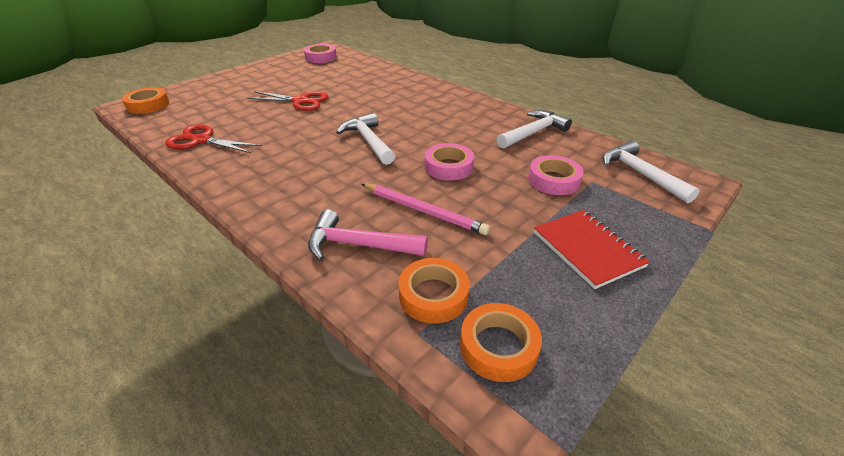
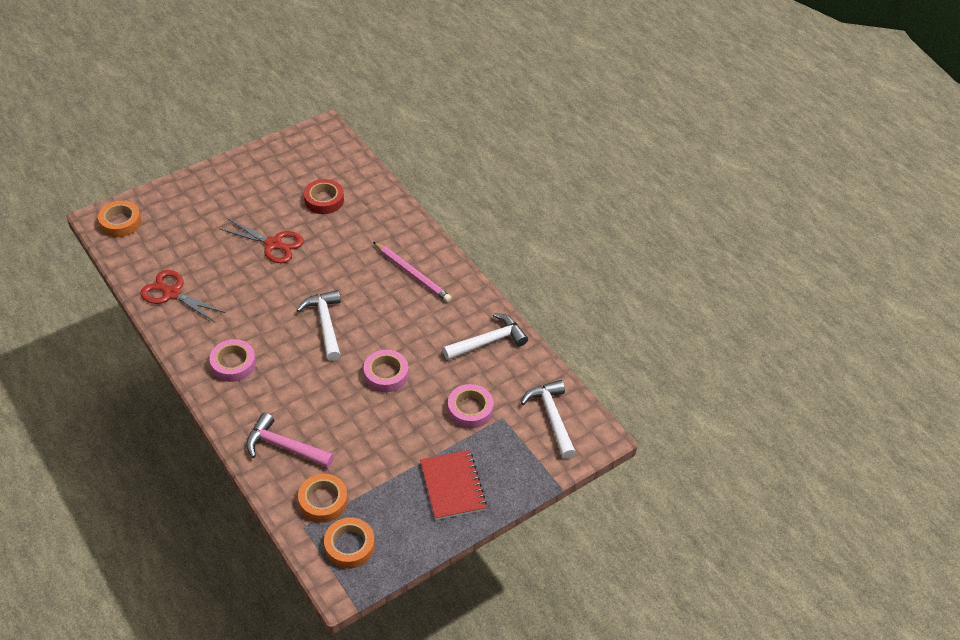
camera: 10 degrees right, 10 degrees up
(321, 57) = (313, 153): pink tape -> pink tape (233, 364)
(338, 76) = (324, 200): none -> red tape
(423, 210) = (345, 422): pink pencil -> pink pencil (412, 274)

